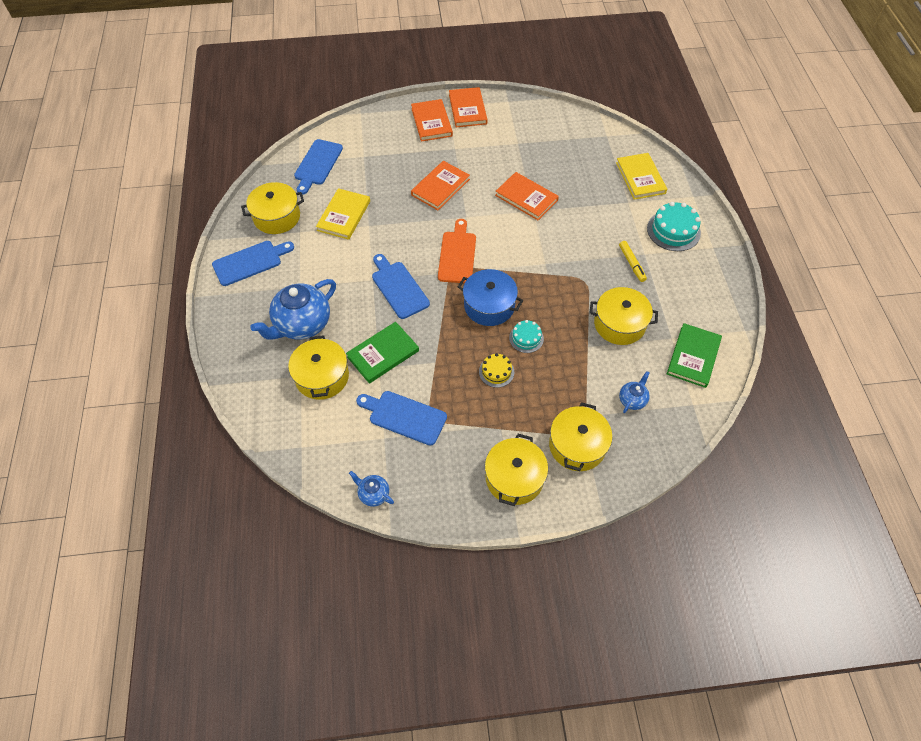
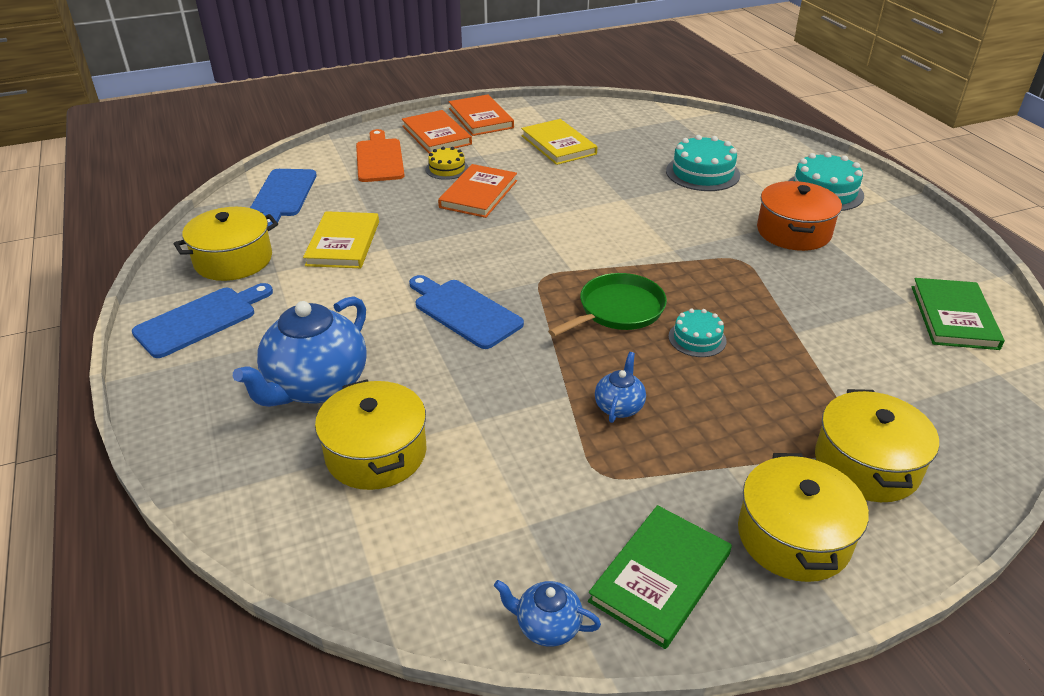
camera: 15 degrees left, 20 degrees down
(383, 354) = (473, 400): green book -> green book (660, 577)
(404, 417) = (550, 483): blue cutting board -> none
(457, 254) = (538, 260): orange cutting board -> orange cutting board (379, 159)
(489, 306) = (618, 310): blue pot -> green pan
(496, 372) = (675, 389): yellow cake -> yellow cake (447, 169)
(526, 198) = (606, 188): orange book -> none
(598, 196) = (702, 173): none -> turquoise cake
(619, 324) = (823, 298): yellow pot -> none
(631, 264) = (793, 232): yellow marker -> orange pot
(632, 400) = (907, 385): blue teapot -> blue teapot (619, 407)
(640, 178) = (745, 150): yellow book -> yellow book (558, 145)

